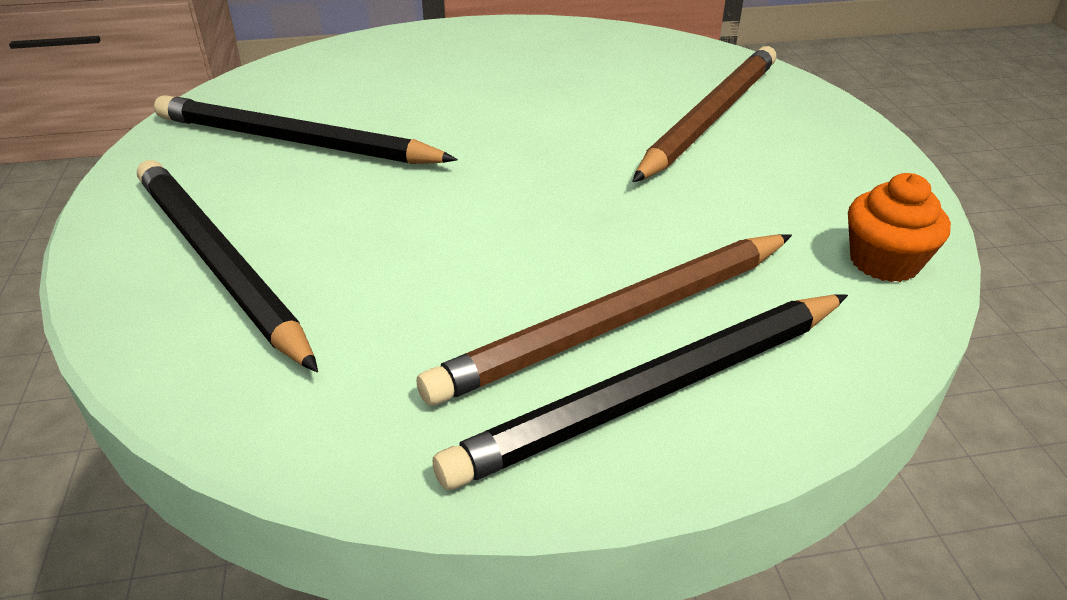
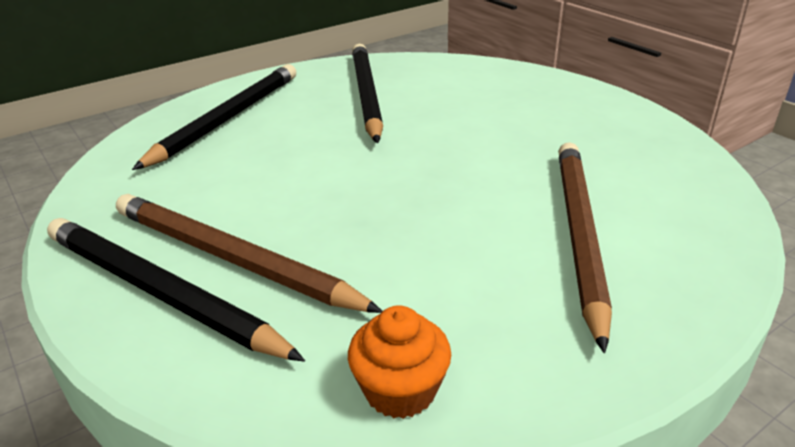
camera: 65 degrees right, 5 degrees down
(710, 118) = (579, 235): brown pencil -> brown pencil turned 90 degrees counterclockwise

